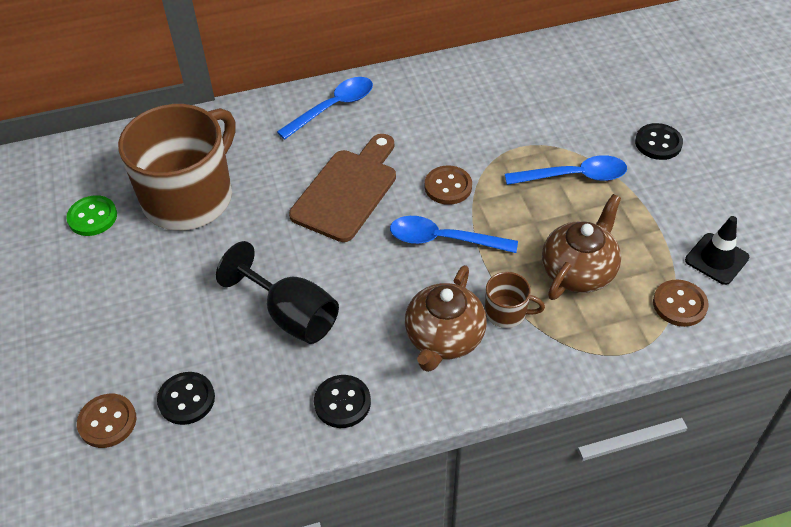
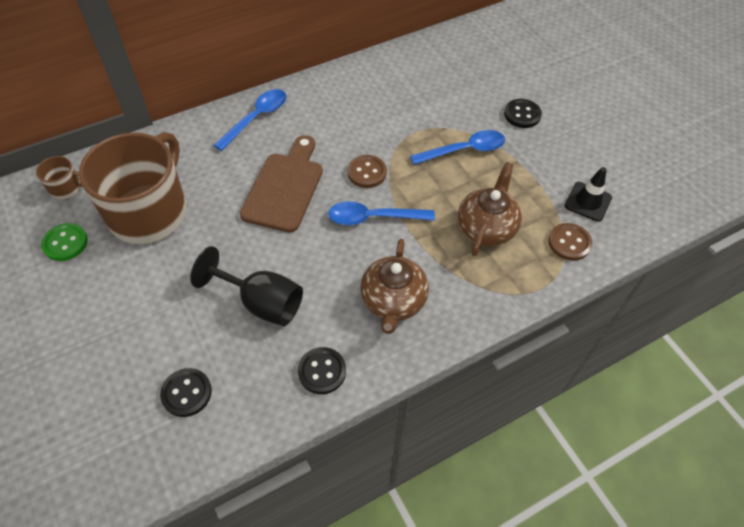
camera: 15 degrees left, 5 degrees up
(107, 422) = (119, 426): brown button -> none
(506, 312) = (438, 271): brown mug -> brown mug (66, 188)

